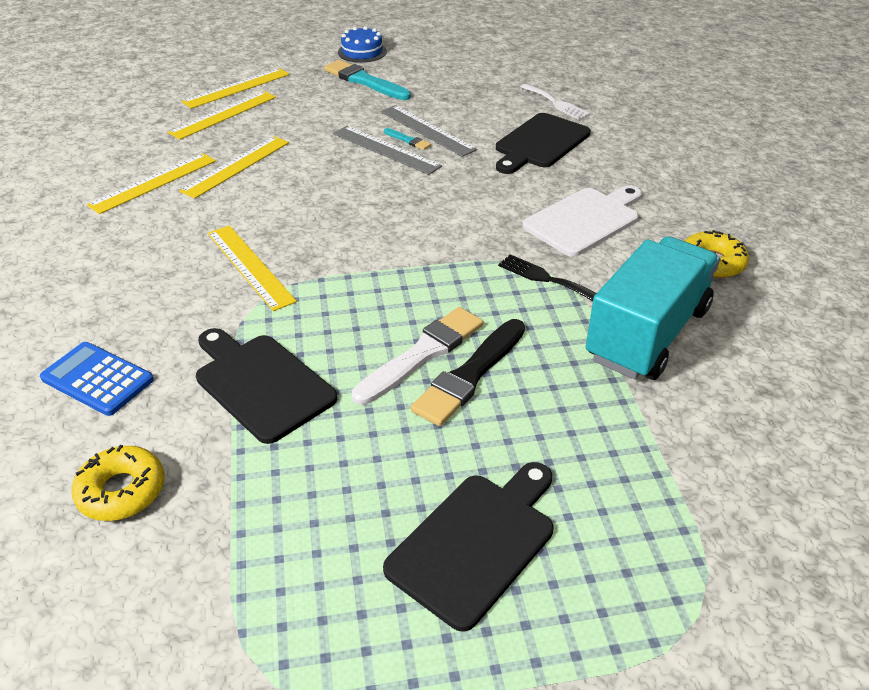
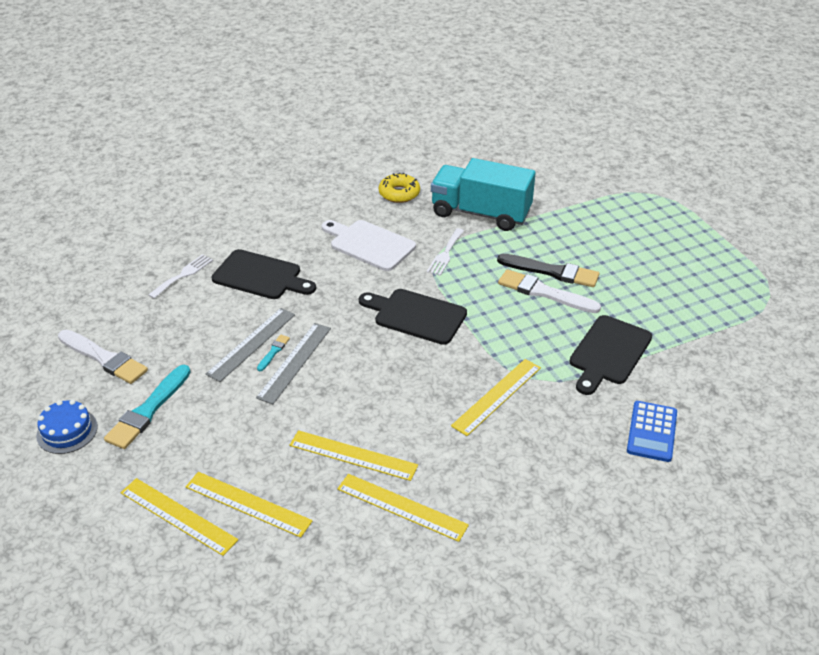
camera: 105 degrees left, 0 degrees up
(121, 491) = (720, 383): yellow donut -> none
(443, 66) = (104, 358): none -> white brush
(476, 543) = (661, 253): black cutting board -> black cutting board (416, 315)
(546, 278) = (445, 254): black fork -> white fork

